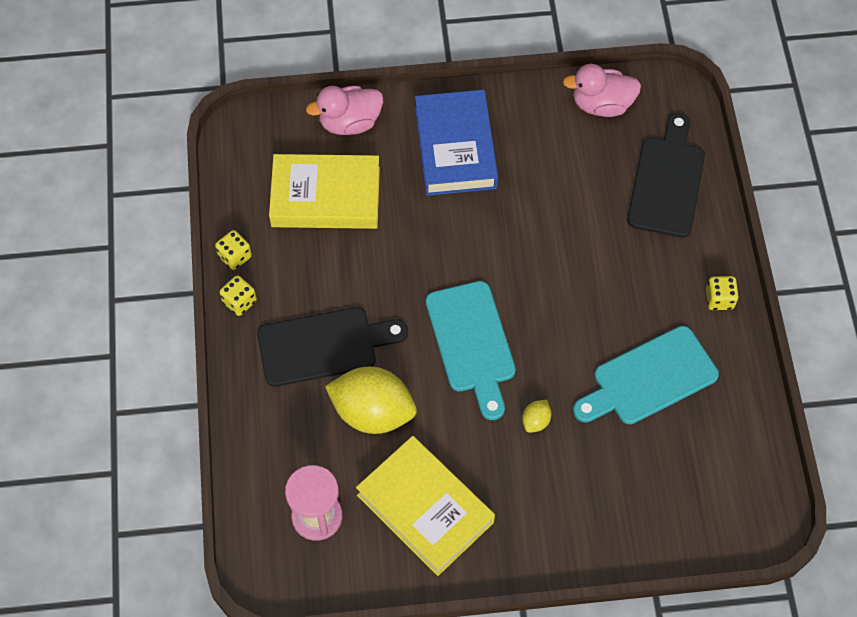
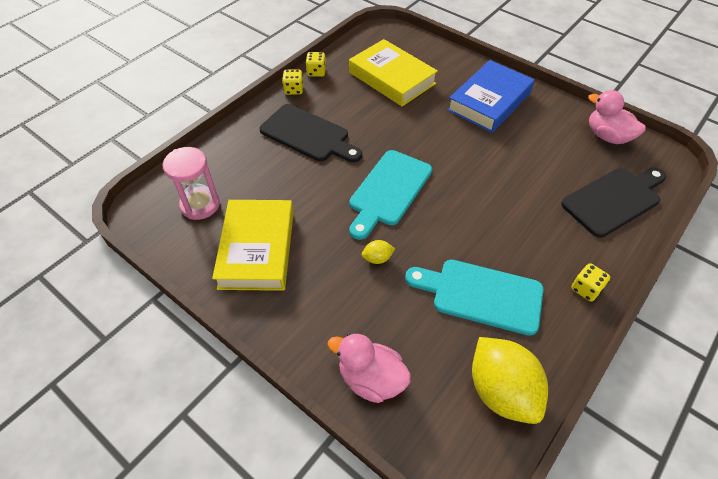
camera: 45 degrees right, 10 degrees down
(349, 123) = (443, 58): pink duck -> pink duck (371, 379)
(372, 412) = (292, 181): yellow lemon -> yellow lemon (501, 391)

